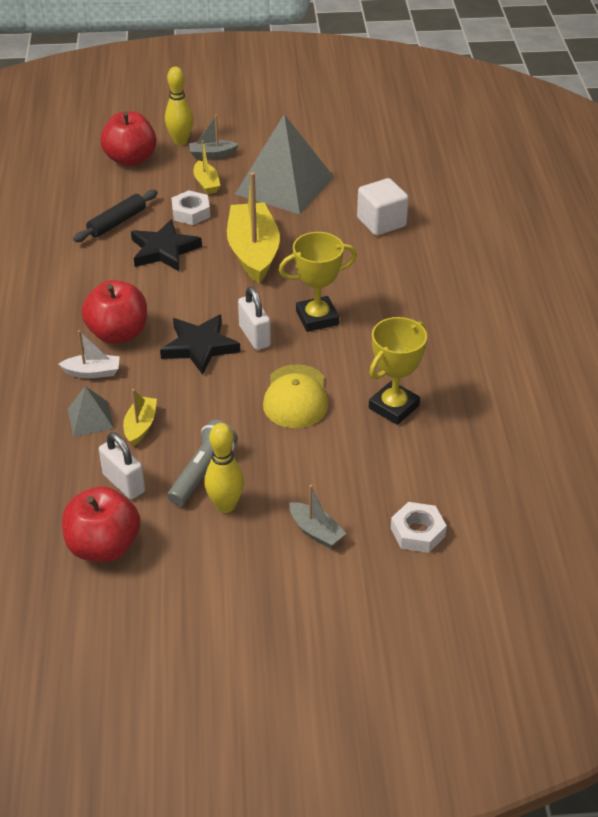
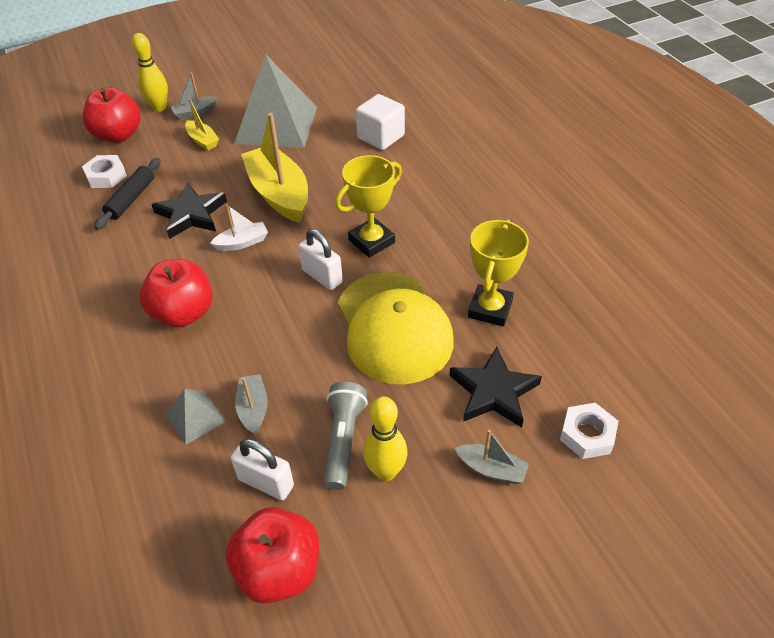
camera: 20 degrees left, 5 degrees up
(92, 372) = (175, 363): white boat -> white boat (242, 243)
(140, 426) = (253, 409): yellow boat -> grey boat
(191, 212) = (201, 171): white nut -> white nut (106, 176)
(199, 347) = (273, 303): black star -> black star (493, 391)
(296, 397) = (394, 327): yellow cap -> yellow cap, size x1.58

